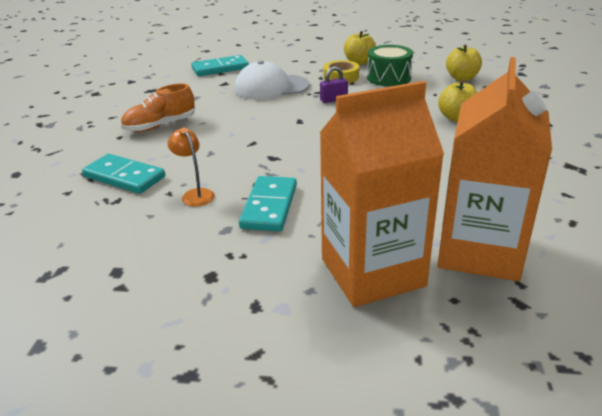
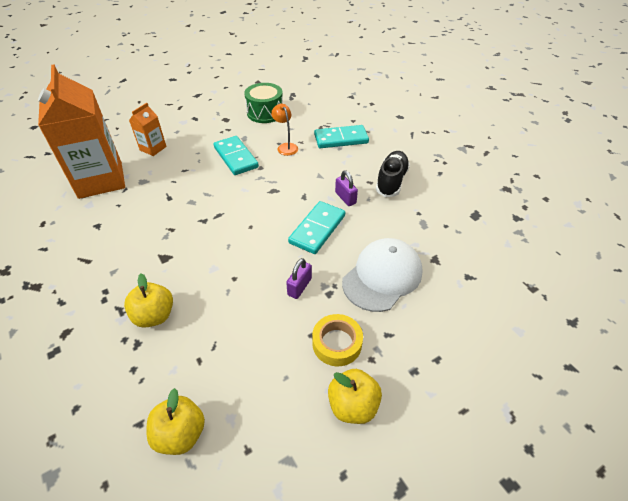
camera: 140 degrees right, 15 degrees up
(160, 126) = (391, 181): orange shoe -> black shoe
(195, 194) = (285, 147): orange lamp -> orange lamp turned 135 degrees counterclockwise
(219, 129) = (345, 198): none -> purple padlock
(220, 68) = (484, 286): turquoise domino -> turquoise domino (317, 229)
(372, 272) = (153, 148): orange carton -> orange carton, size x0.46
(388, 78) = (278, 375): green drum -> green drum (265, 113)

